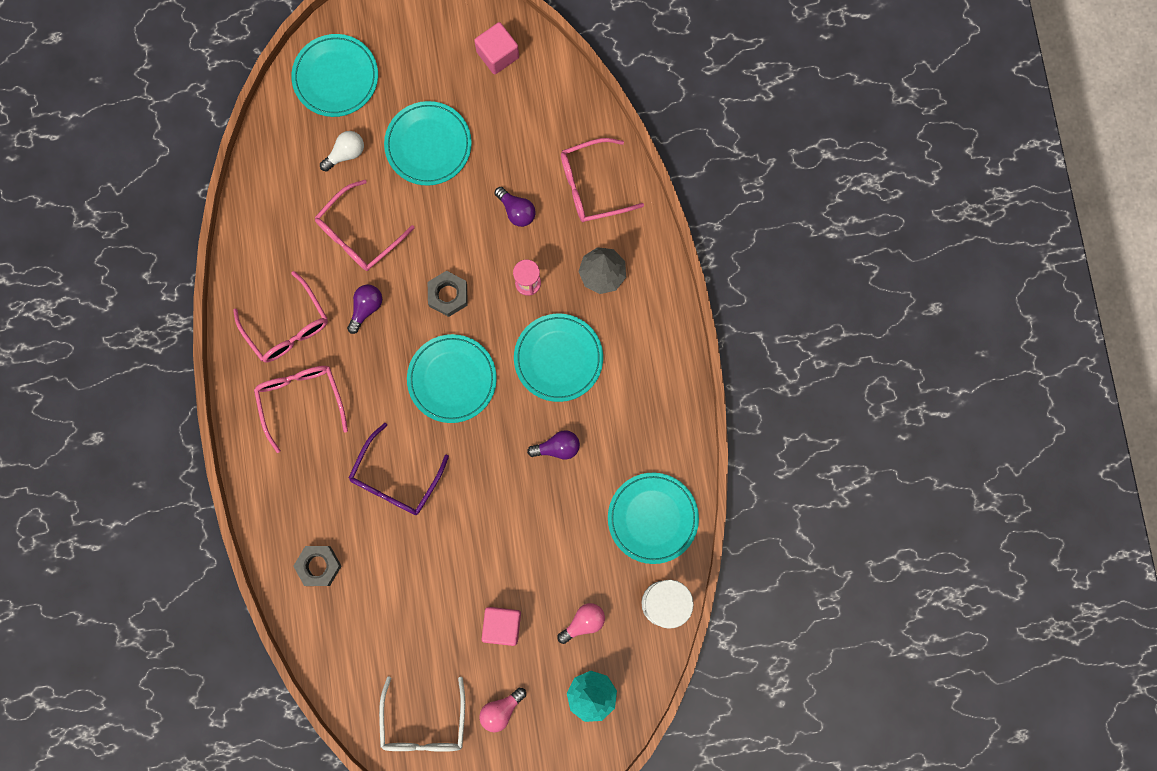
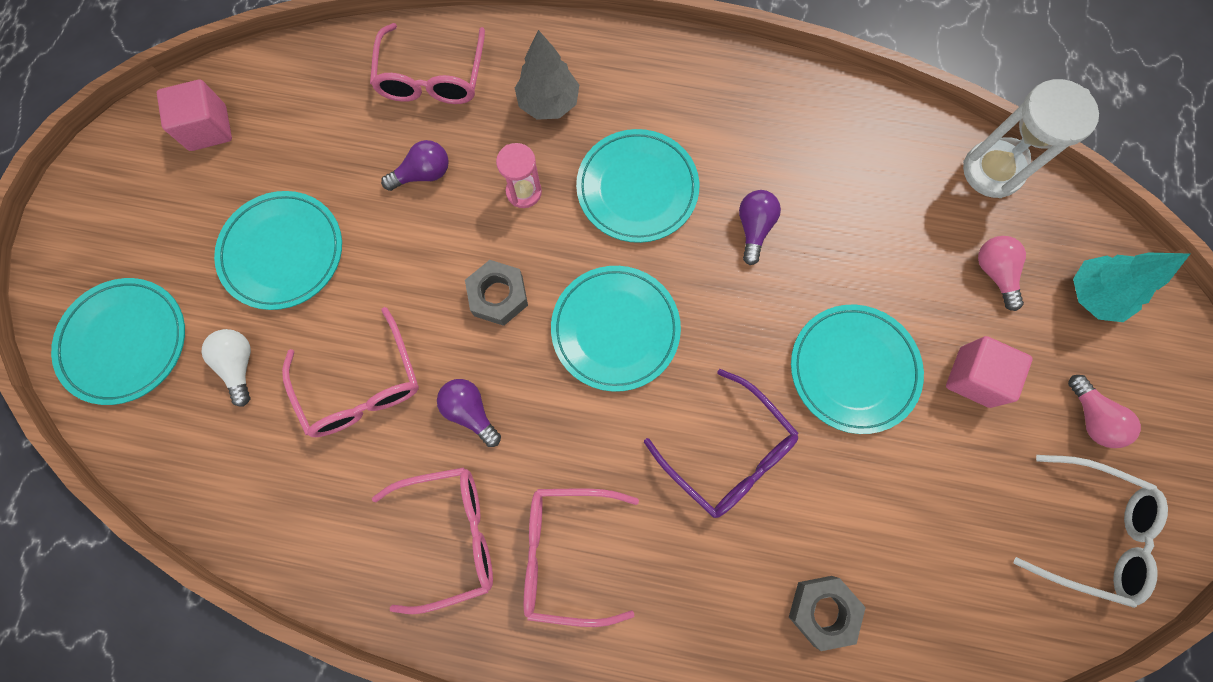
camera: 70 degrees left, 5 degrees down
(652, 518) = (880, 148): turquoise plate -> turquoise plate (853, 369)

